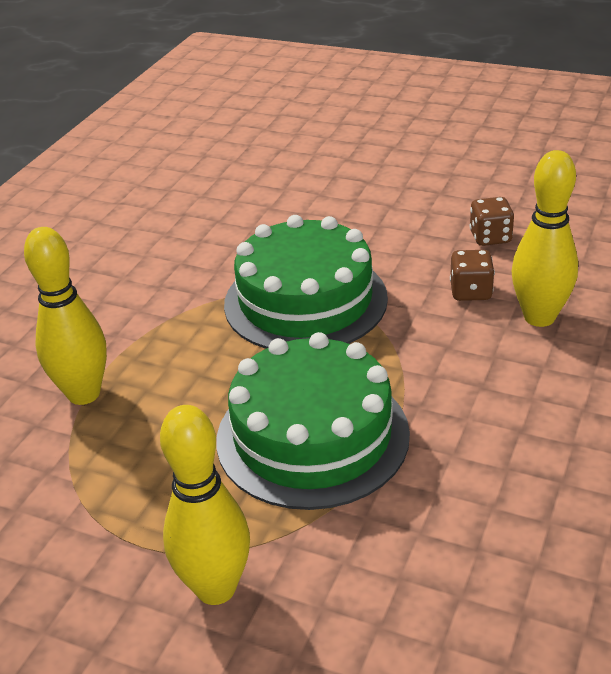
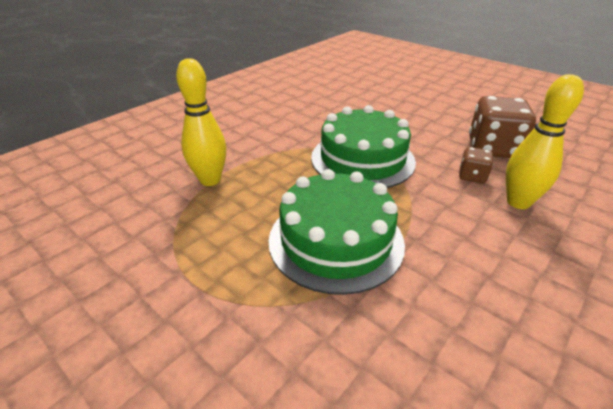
camera: 15 degrees right, 0 degrees up
(216, 588) = (225, 330): yellow bowling pin -> none
(490, 237) = (492, 148): brown dice -> brown dice, size x1.94

